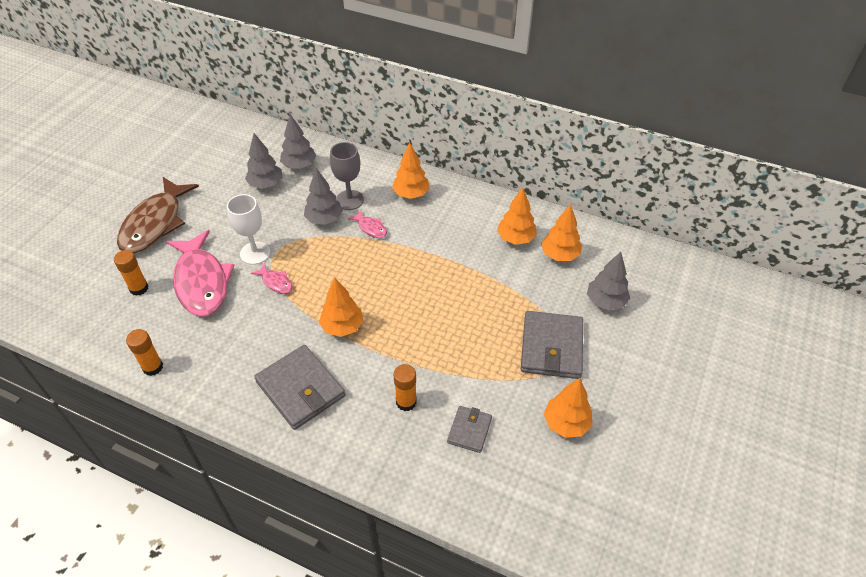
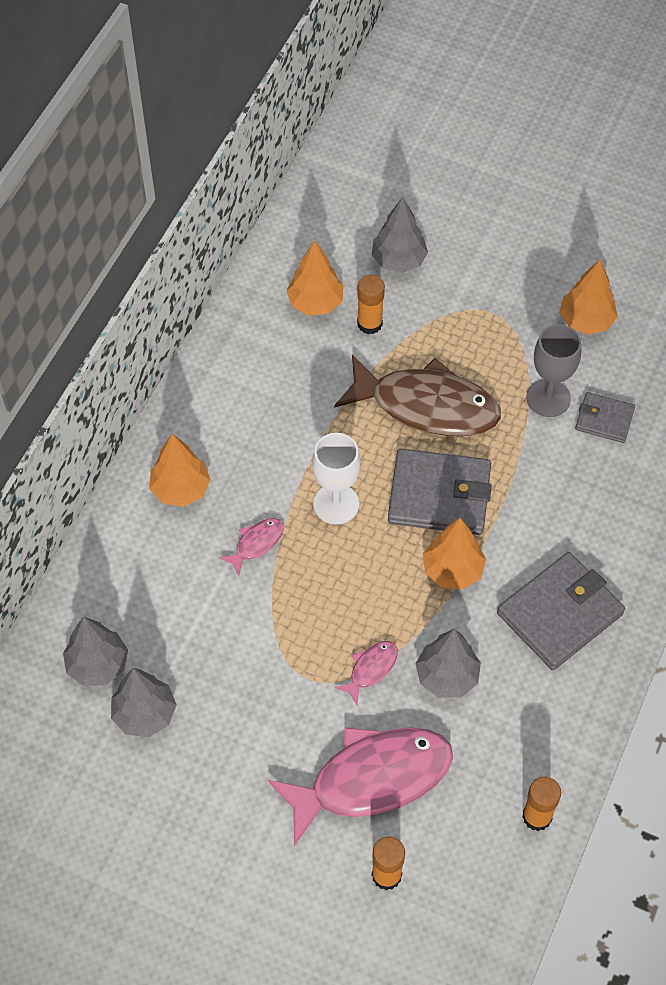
camera: 90 degrees left, 10 degrees up
(155, 223) = (237, 884): brown fish -> brown fish (426, 405)
(255, 253) = (309, 708): white goblet -> white goblet (336, 504)
(324, 219) = (235, 613): grey tree -> grey tree (447, 676)
(349, 200) = (190, 578): grey goblet -> grey goblet (548, 398)
(406, 402) = (570, 488): orange glue stick -> orange glue stick (369, 324)
(516, 238) = (282, 353): orange tree -> none
(551, 347) = (476, 326): grey wallet -> grey wallet (439, 495)

